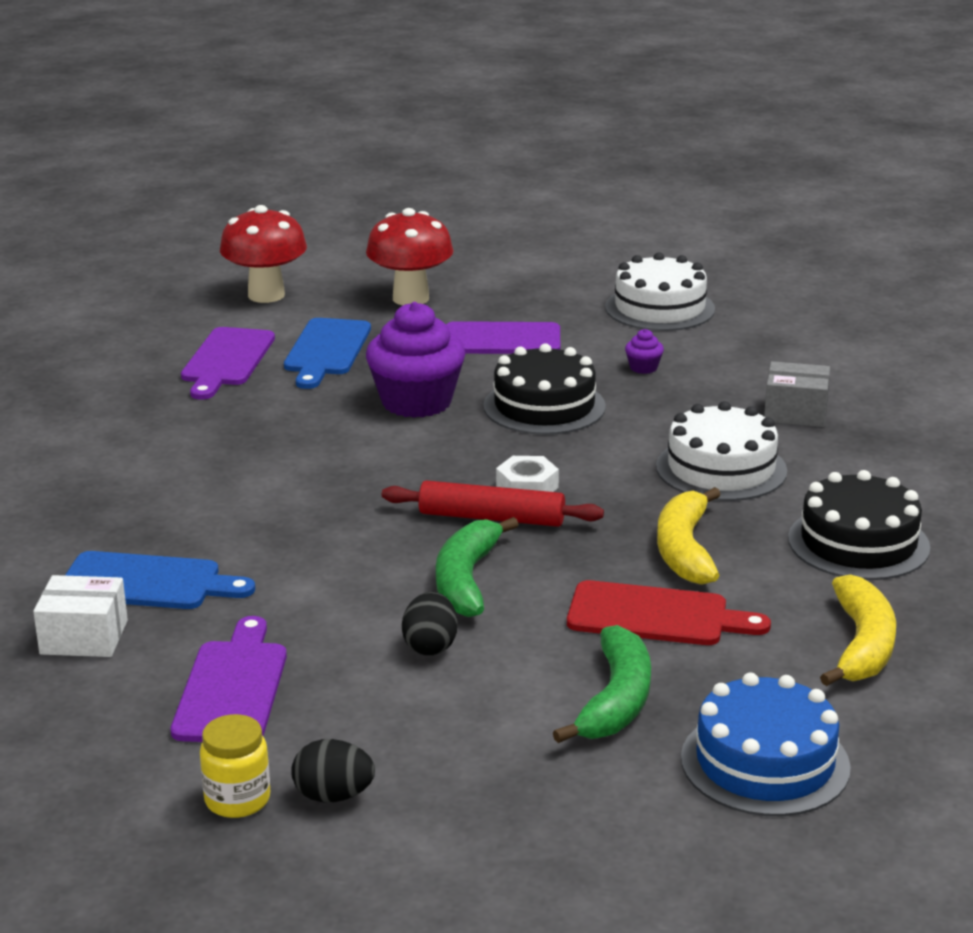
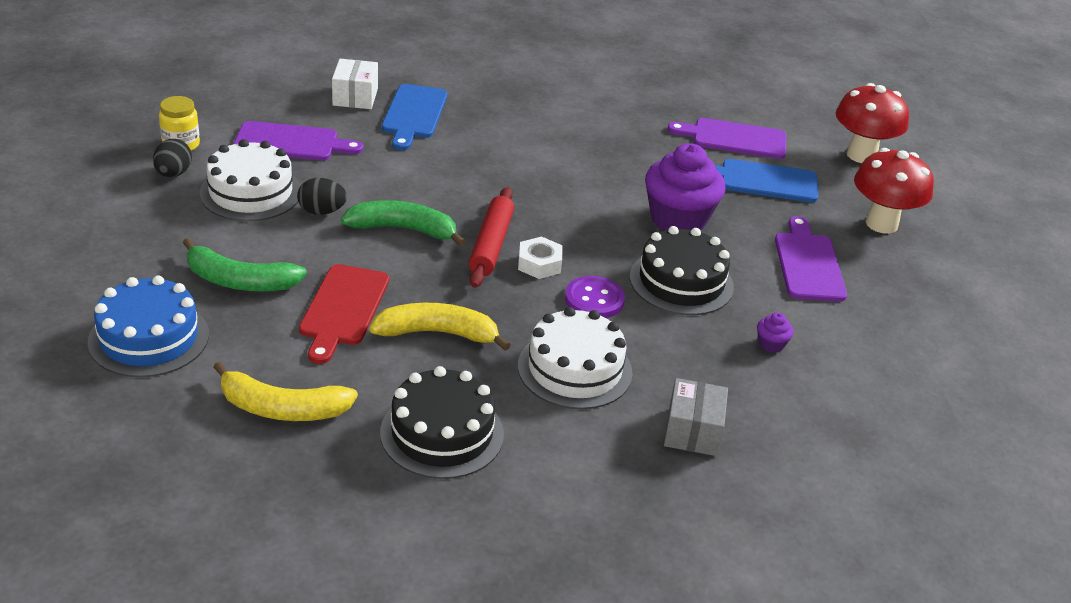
camera: 85 degrees right, 10 degrees up
(591, 455) = (594, 299): none -> purple button
(659, 308) = (914, 369): white cake -> white cake (251, 192)

